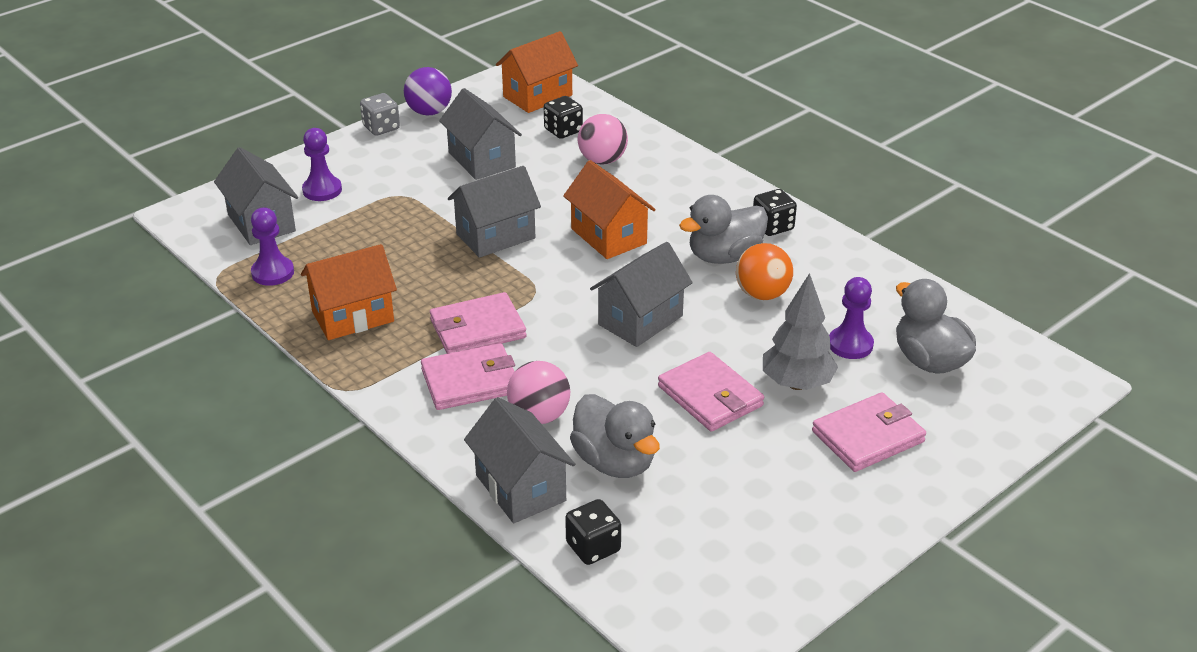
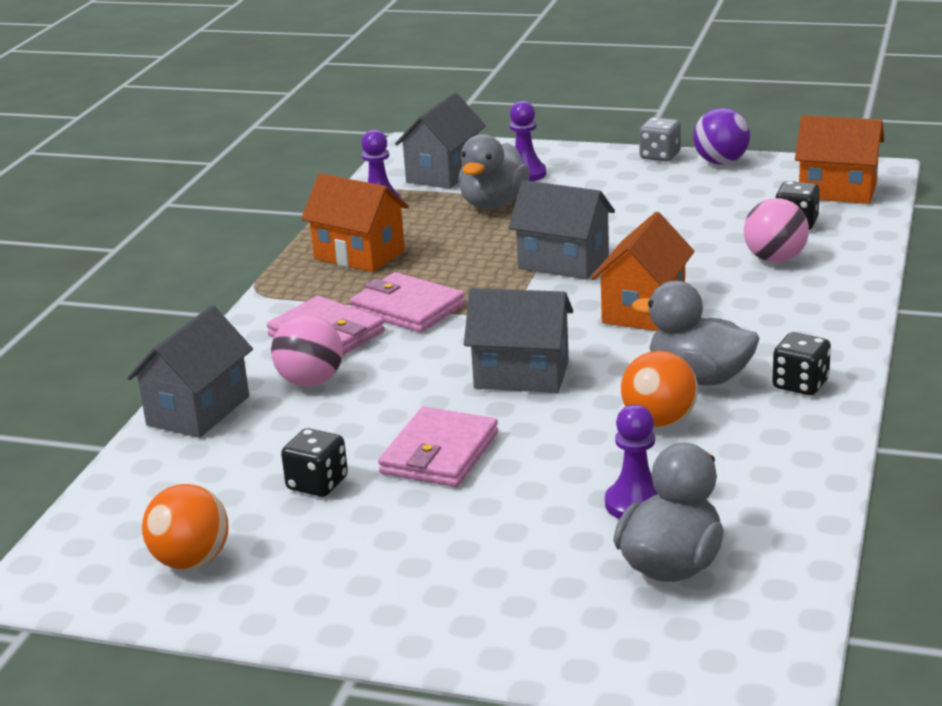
camera: 60 degrees right, 10 degrees down
(481, 160) = (679, 211): grey house -> none
(593, 547) = (146, 474): black dice -> black dice (317, 484)
(614, 462) = (280, 441): grey duck -> grey duck (493, 204)
(744, 563) = (191, 561): none -> orange ball
(797, 384) = (520, 495): grey tree -> none
(868, 436) = (475, 569): pink wallet -> none

